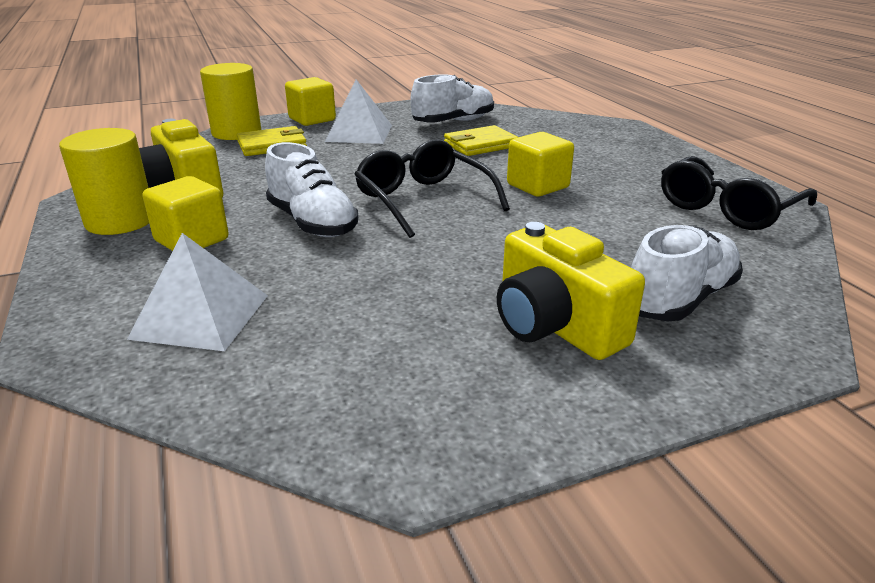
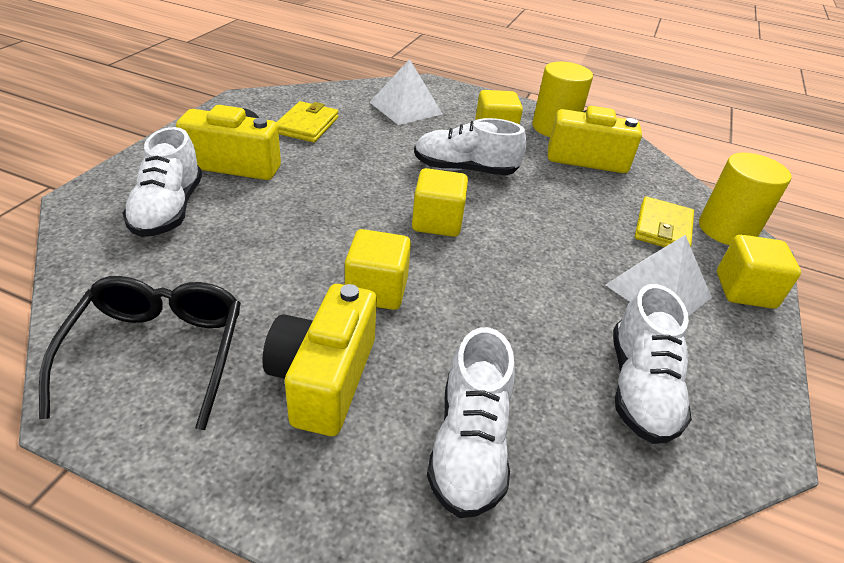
camera: 130 degrees right, 10 degrees up
(423, 200) = (437, 222): black glasses -> yellow cube
(480, 145) = (526, 342): yellow wallet -> yellow wallet (307, 125)
(568, 136) = (469, 445): none -> white shoe
(620, 169) = (324, 378): none -> yellow camera

